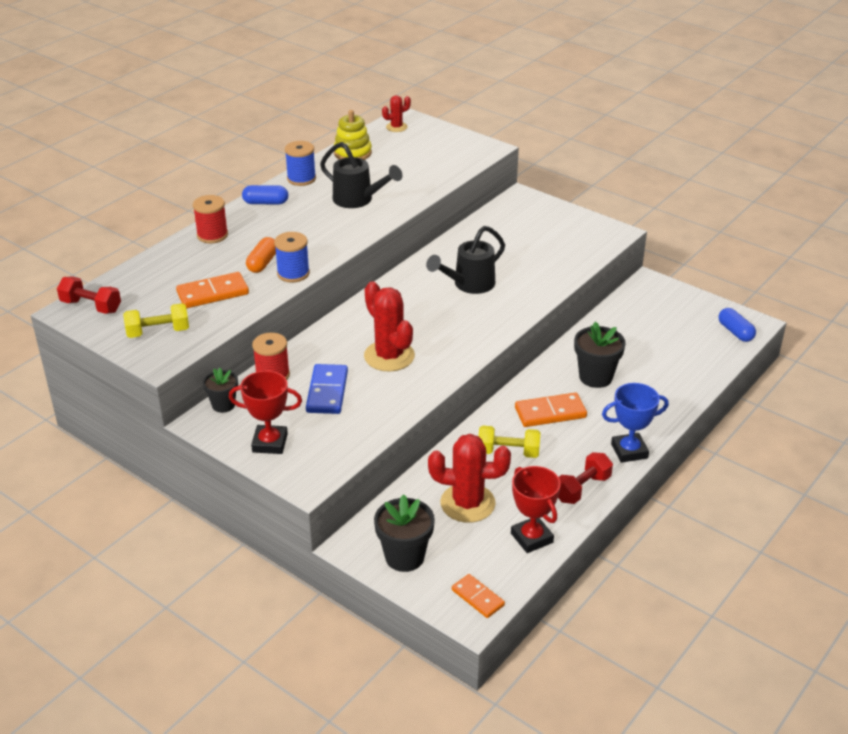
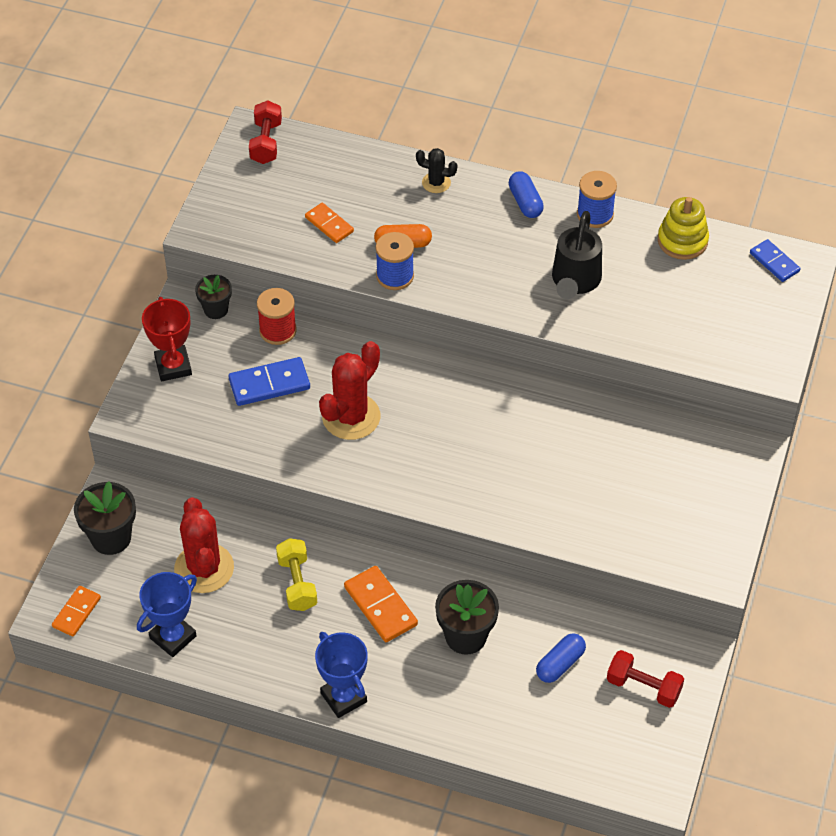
camera: 70 degrees right, 15 degrees up
(158, 332) = (246, 209): yellow dumbbell -> none
(212, 235) = (436, 183): red spool -> black cactus
(213, 293) = (329, 224): orange domino -> orange domino, size x0.66
(396, 127) = (774, 262): red cactus -> blue domino
(469, 284) = (522, 450): black watering can -> none
(532, 538) = (173, 637): red trophy -> blue trophy
(582, 488) = (264, 665): red dumbbell -> red dumbbell (643, 687)
(735, 332) = (630, 772): blue capsule -> blue capsule (560, 664)

